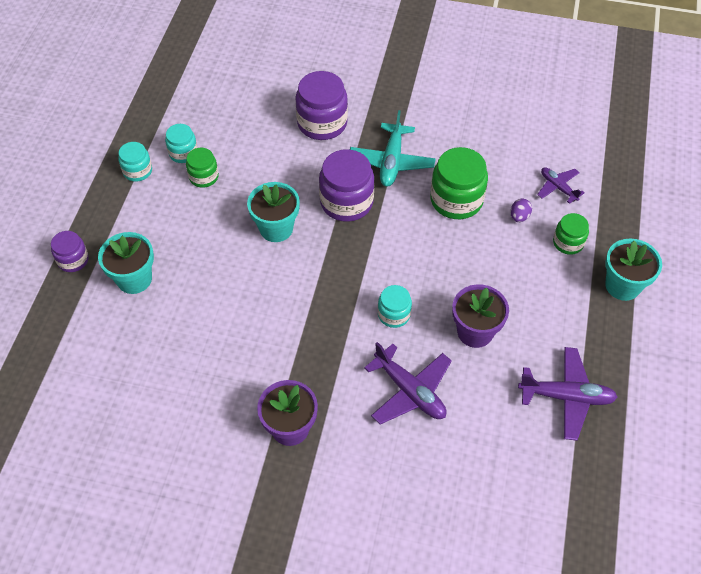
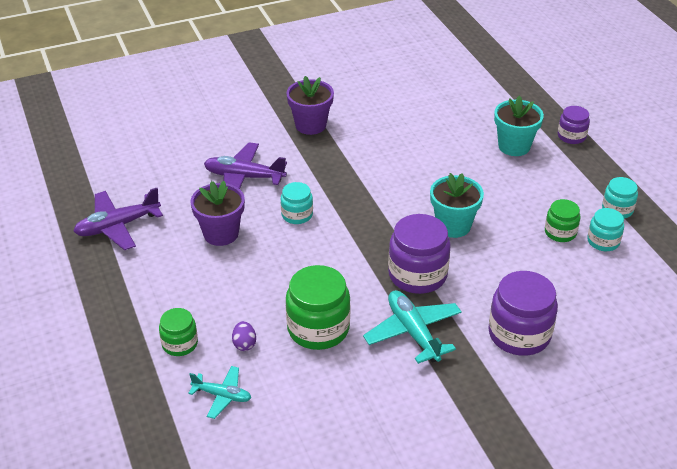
camera: 145 degrees right, 15 degrees down
(558, 187) = (222, 396): purple plane -> turquoise plane
(622, 285) = (105, 331): turquoise flower pot -> none

